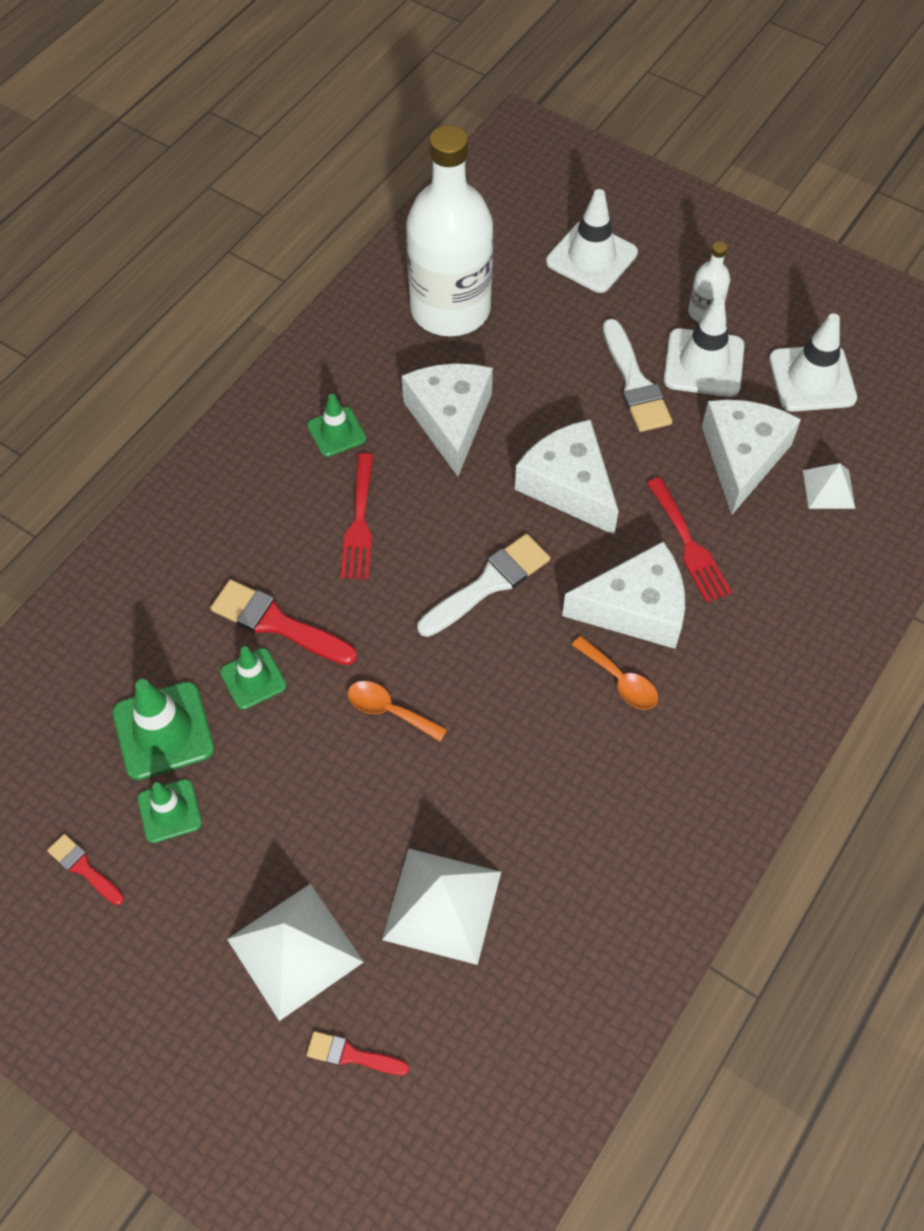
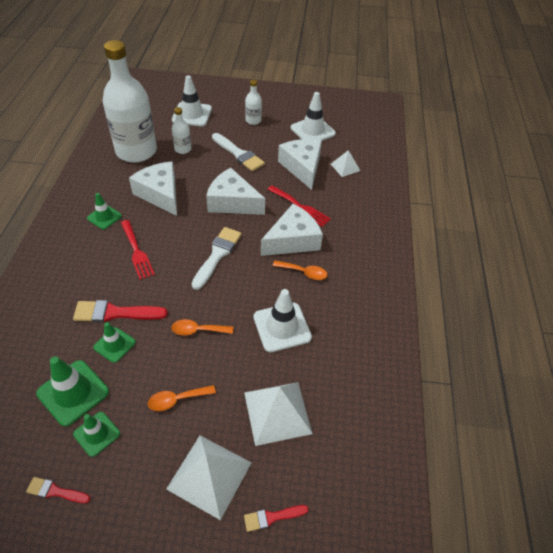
camera: 30 degrees left, 10 degrees down
(303, 812) = (176, 400): none -> orange spoon
(536, 334) = (183, 149): none -> white bottle
(703, 363) = (264, 138): white traffic cone -> white traffic cone (282, 327)

